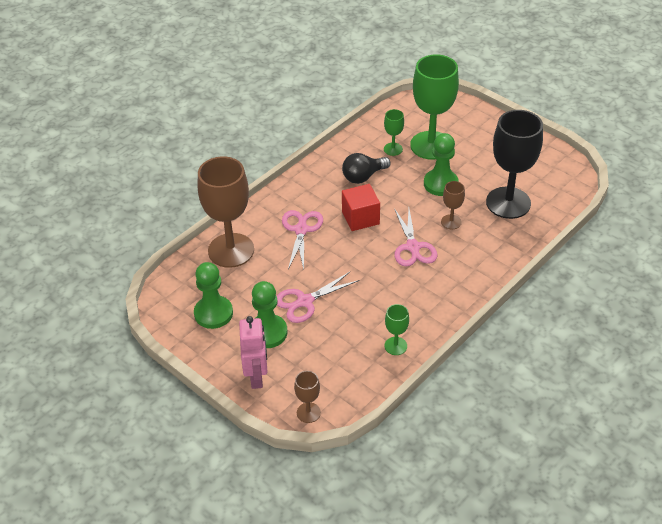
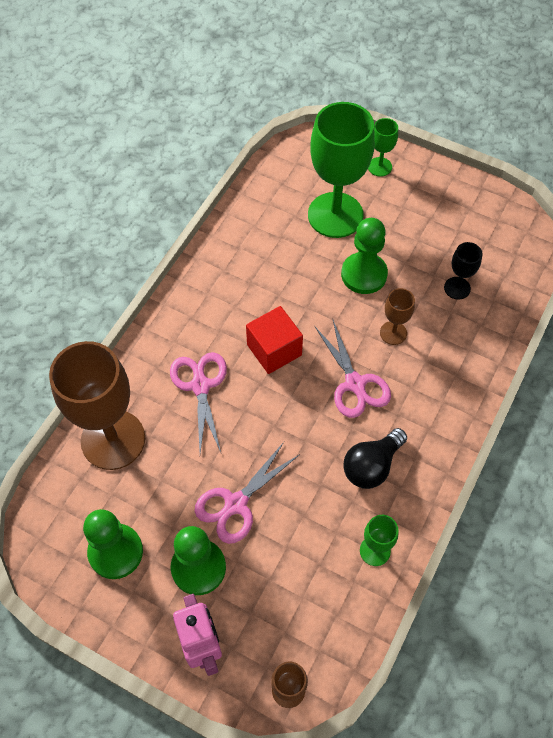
camera: 15 degrees left, 15 degrees up
(363, 176) = (260, 282): black light bulb -> black light bulb (372, 466)
(393, 149) = (287, 230): green goblet -> green goblet (379, 167)
(508, 203) = (457, 288): black goblet -> black goblet, size x0.45

